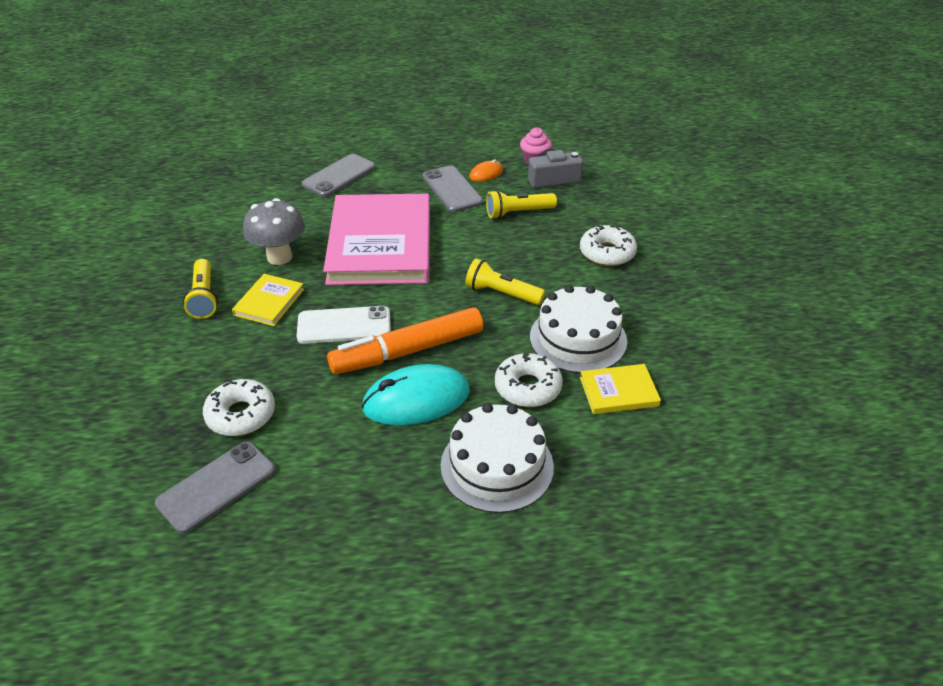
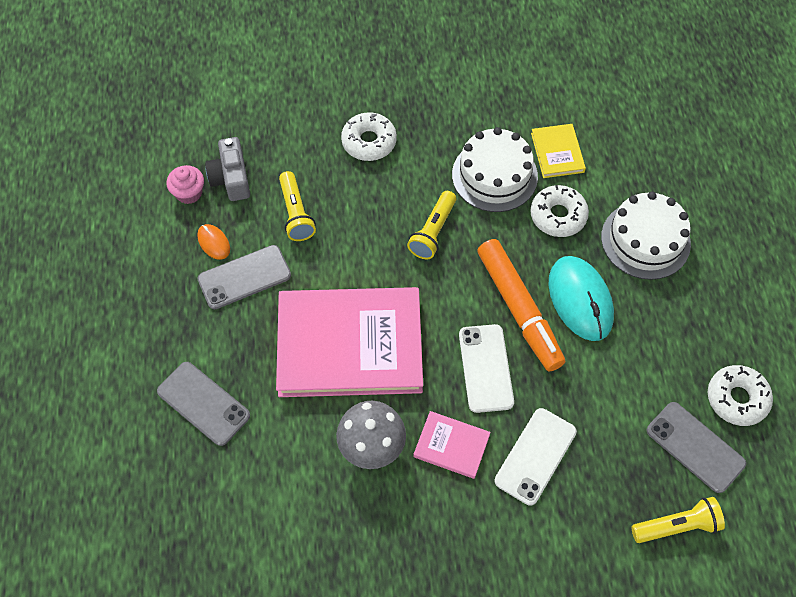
camera: 90 degrees left, 20 degrees up
(204, 297) = (445, 516): yellow flashlight -> yellow flashlight (677, 526)
(241, 415) = (612, 443): white donut -> white donut (737, 399)
(243, 356) = (535, 456): none -> white phone
(269, 302) = (451, 446): yellow book -> pink book

